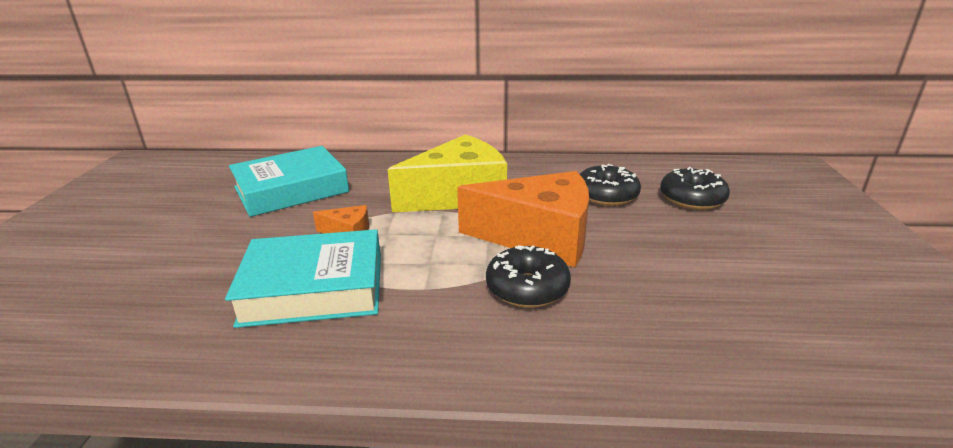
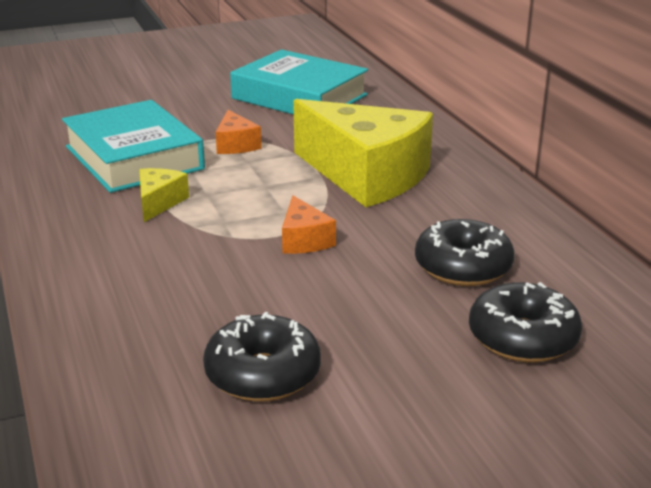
camera: 65 degrees right, 0 degrees up
(424, 289) = (159, 202): none -> yellow cheese
(527, 288) = (191, 251): black donut -> black donut (263, 374)
(539, 237) = (304, 240): orange cheese -> orange cheese, size x0.43

